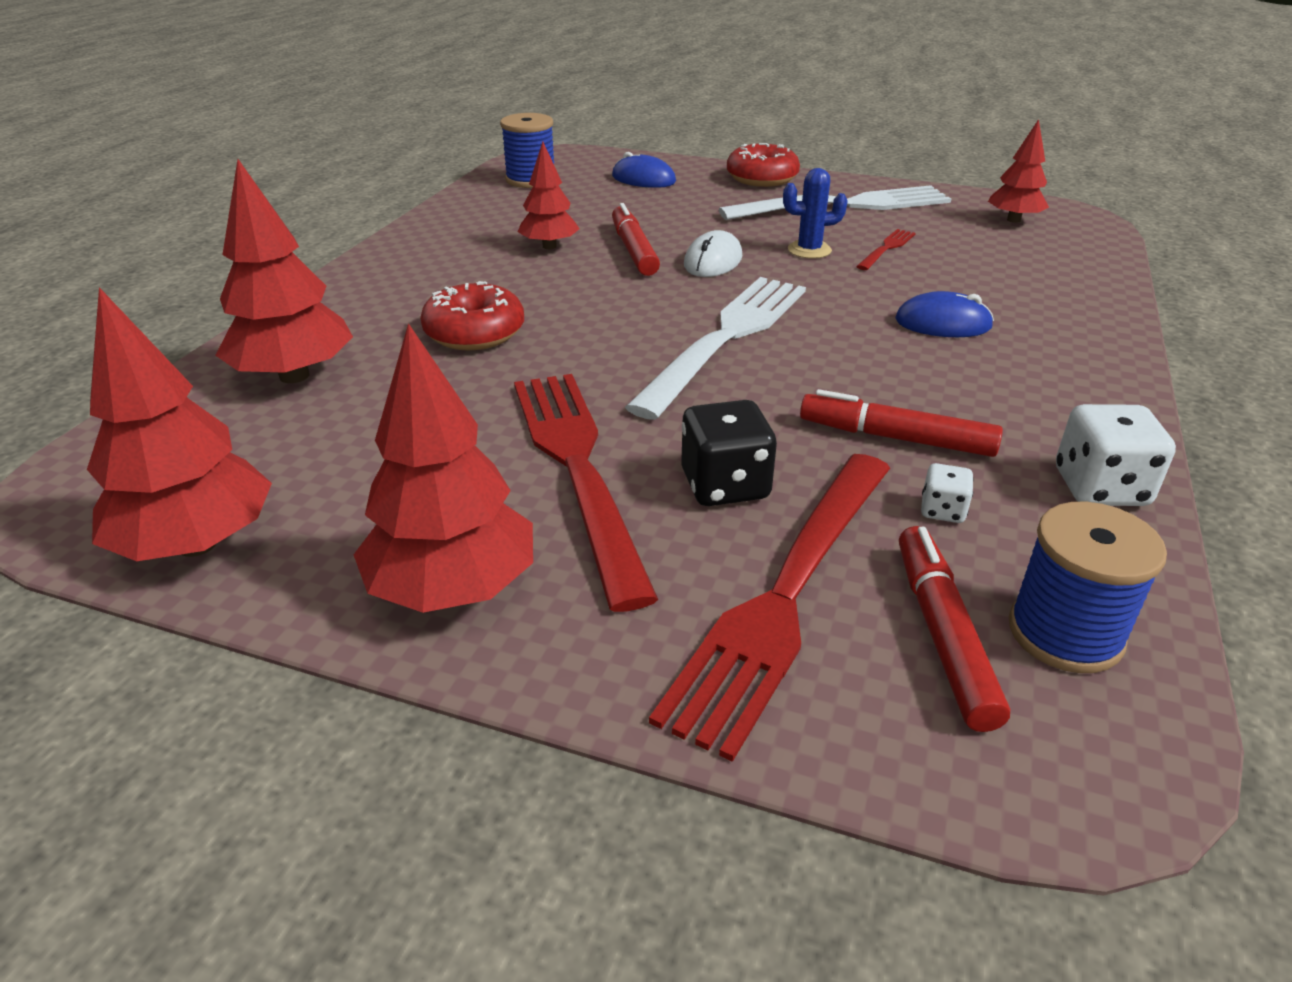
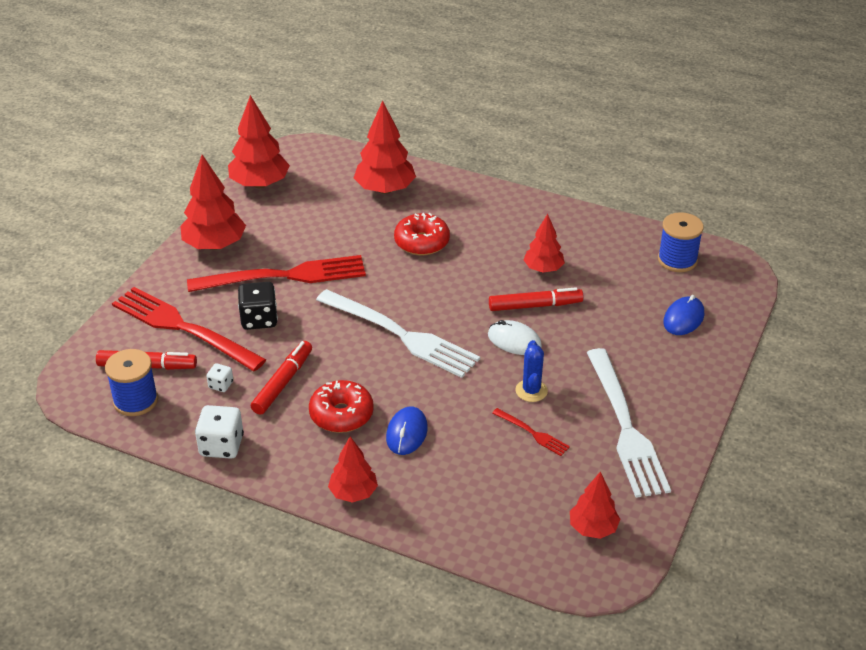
camera: 95 degrees right, 5 degrees up
(762, 178) = (691, 387): red donut -> red donut (341, 414)
(1092, 355) = (353, 493): none -> red tree

